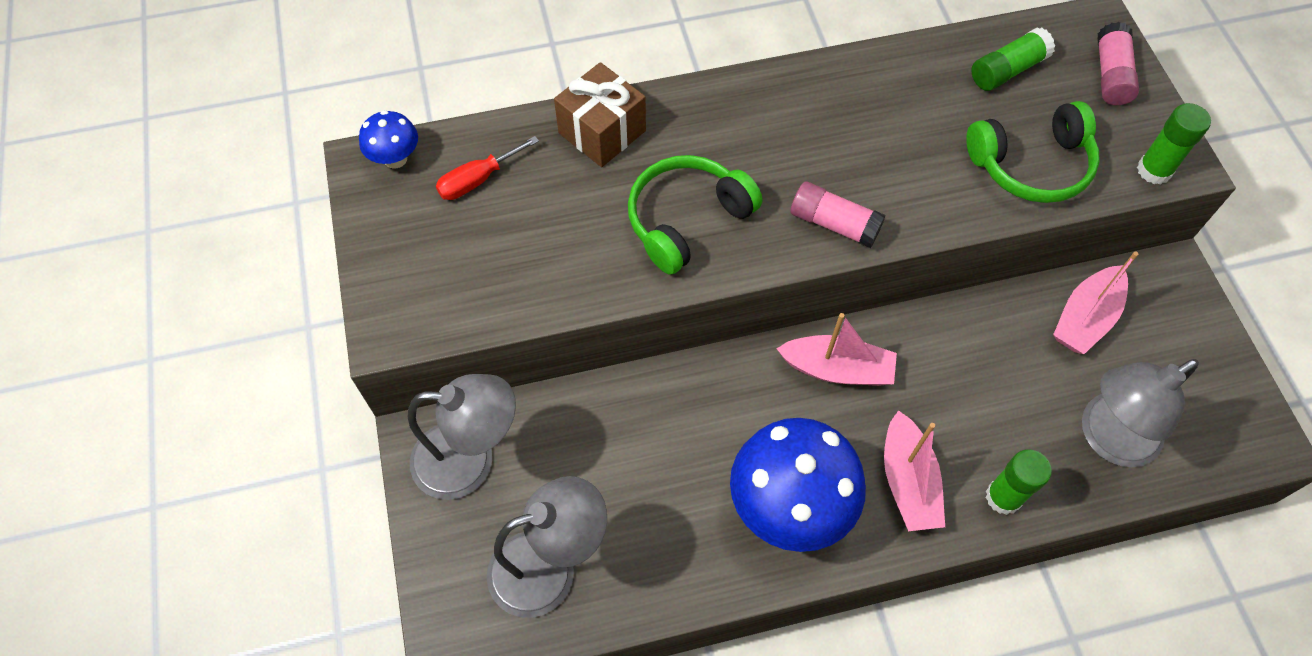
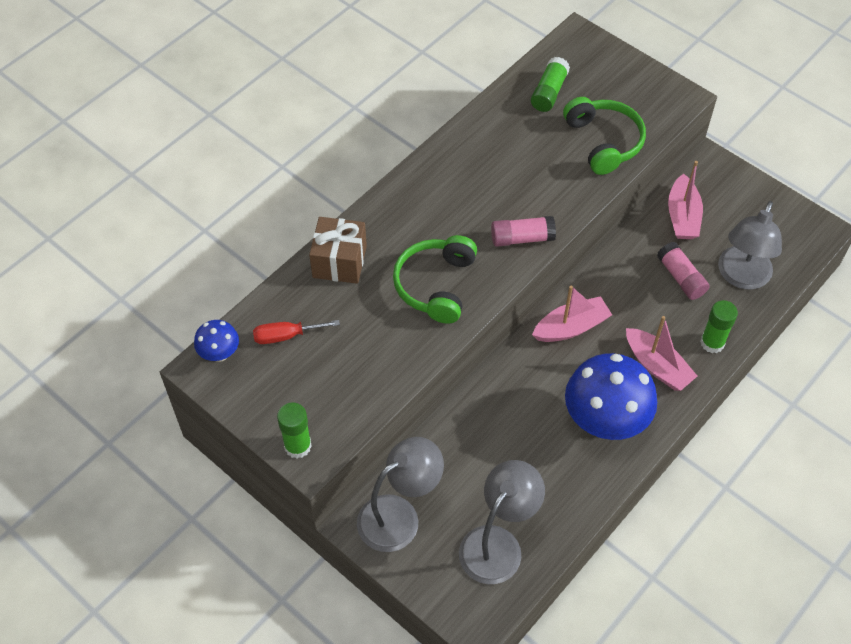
camera: 35 degrees left, 5 degrees down
(477, 180) = (286, 336): red screwdriver -> red screwdriver turned 60 degrees clockwise
(1031, 165) = (603, 142): green headphones -> green headphones turned 60 degrees counterclockwise
(1111, 75) = (607, 65): pink glue stick -> pink glue stick (681, 277)
(1154, 170) = (669, 109): green glue stick -> green glue stick (297, 446)

